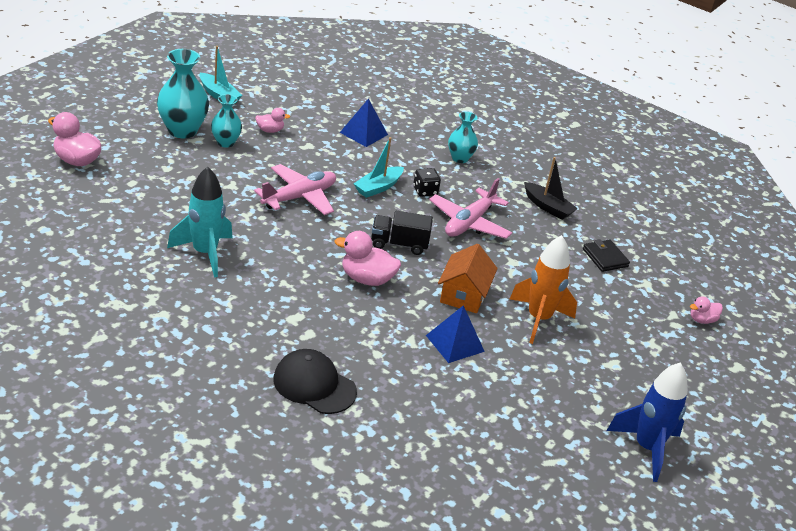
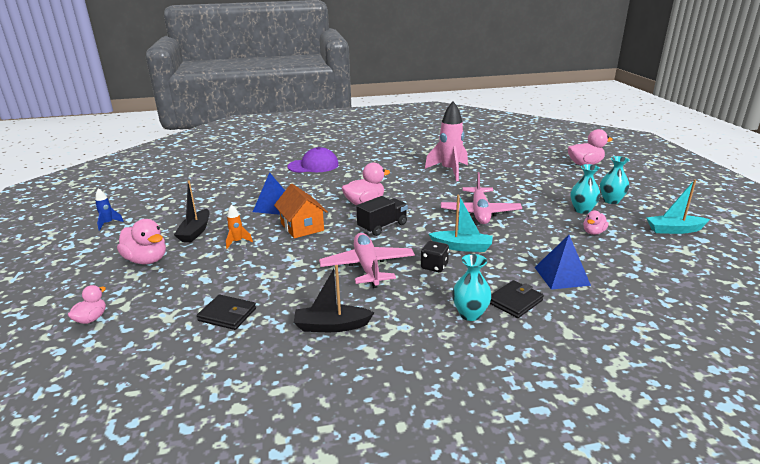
camera: 140 degrees right, 10 degrees down
(182, 130) = (611, 200): turquoise vase -> turquoise vase, size x0.60
(205, 253) = (449, 171): turquoise rocket -> pink rocket
(314, 385) = (313, 165): black cap -> purple cap
(378, 187) = (462, 247): turquoise boat -> turquoise boat turned 105 degrees clockwise
(422, 145) = (515, 301): none -> black wallet
(538, 319) = (237, 242): orange rocket -> orange rocket, size x0.46
(565, 362) = (195, 232): none -> black boat
(633, 355) = (147, 260): none -> pink duck
(646, 448) = (108, 224): blue rocket -> blue rocket, size x0.46

